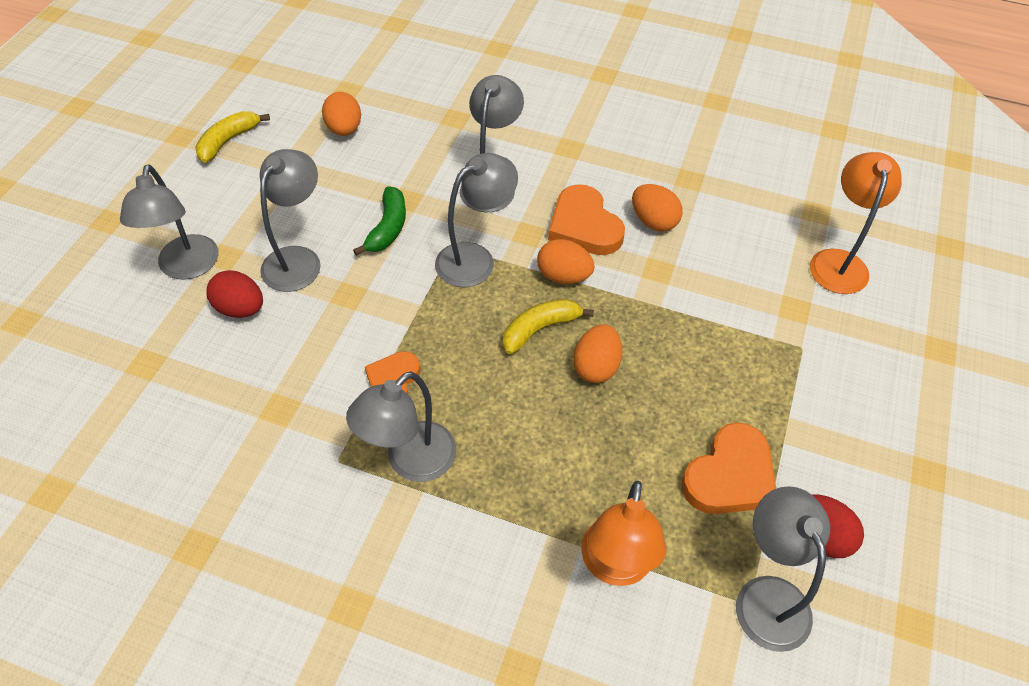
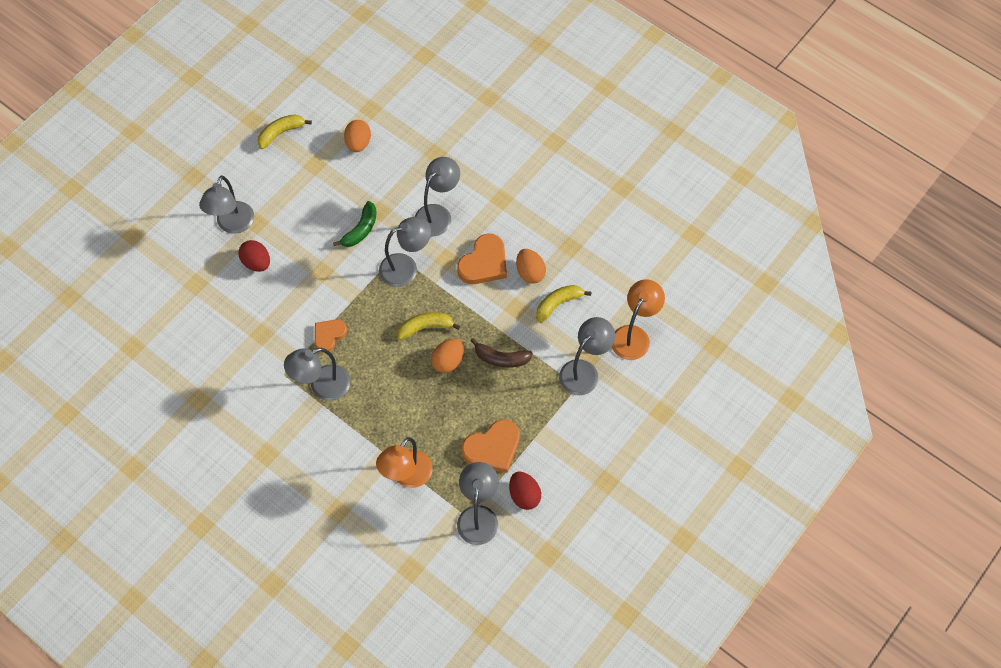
camera: 20 degrees right, 10 degrees up
(298, 259) = (299, 237): grey lamp -> grey lamp (584, 371)
(563, 276) = (455, 295): orange egg -> none
(584, 226) = (484, 263): orange heart -> orange heart turned 135 degrees counterclockwise
(673, 341) = (501, 358): none -> brown banana
(713, 249) = (558, 304): none -> yellow banana

